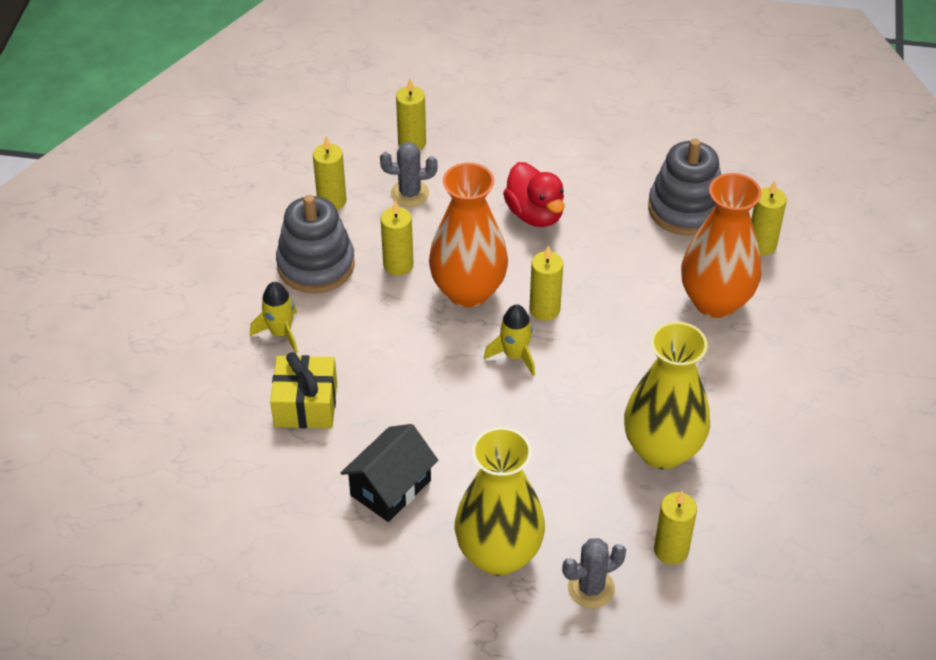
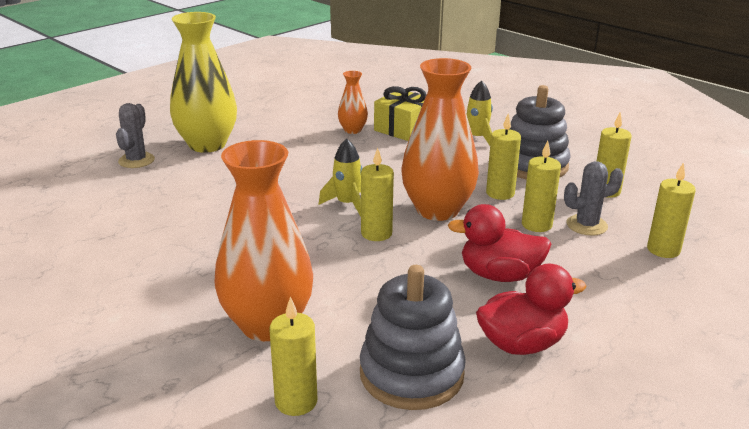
camera: 125 degrees right, 20 degrees down
(347, 447) = (352, 130): none -> orange vase
(390, 488) = (304, 132): black house -> none
(410, 193) = (586, 225): grey cactus -> grey cactus turned 45 degrees clockwise
(605, 174) = (522, 344): none -> red duck
(662, 450) = (176, 224): yellow vase -> none
(671, 550) = (106, 194): yellow candle -> yellow candle (536, 225)

